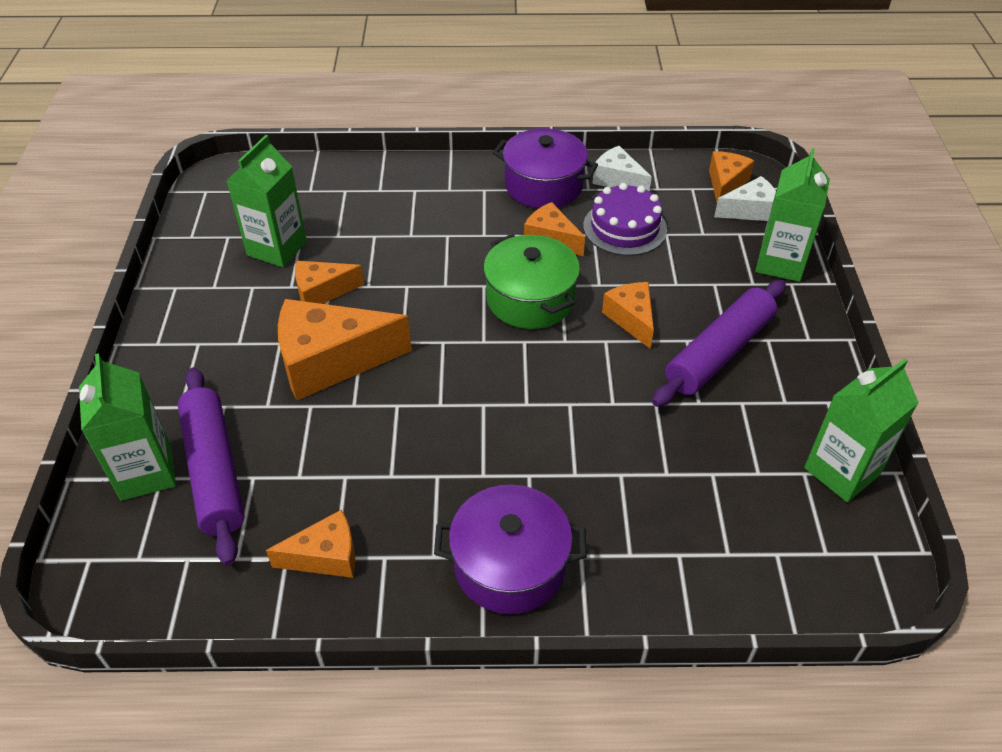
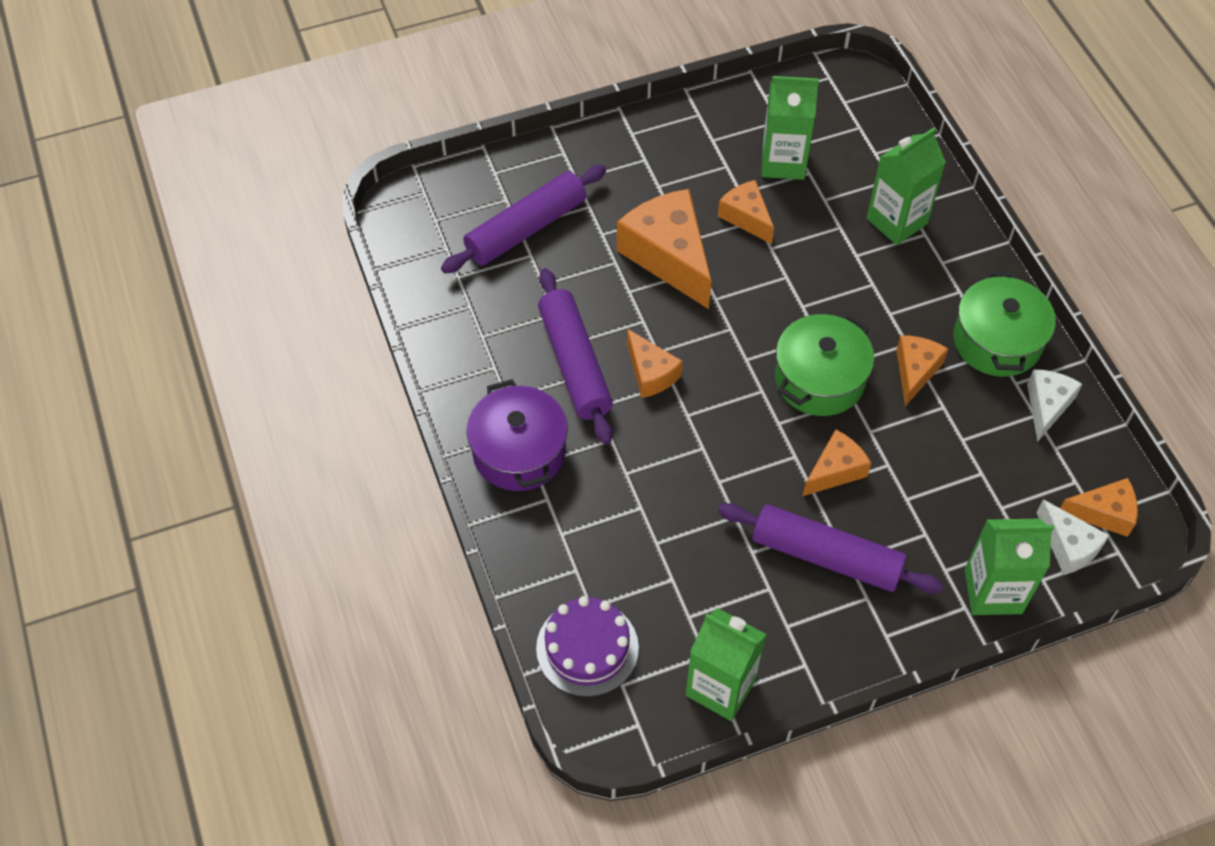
camera: 70 degrees right, 10 degrees up
(146, 472) = (507, 188): green carton -> green carton (897, 221)
(325, 556) = (480, 330): orange cheese -> orange cheese (650, 373)
(419, 479) = (574, 364): none -> purple rolling pin
(543, 185) = (997, 341): purple pot -> green pot
(625, 227) = (970, 432): purple cake -> purple cake (587, 648)

